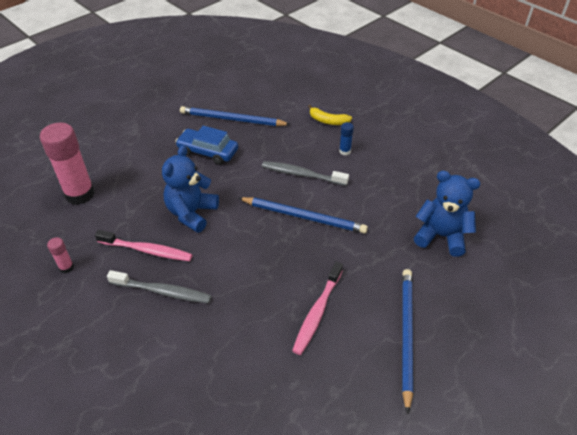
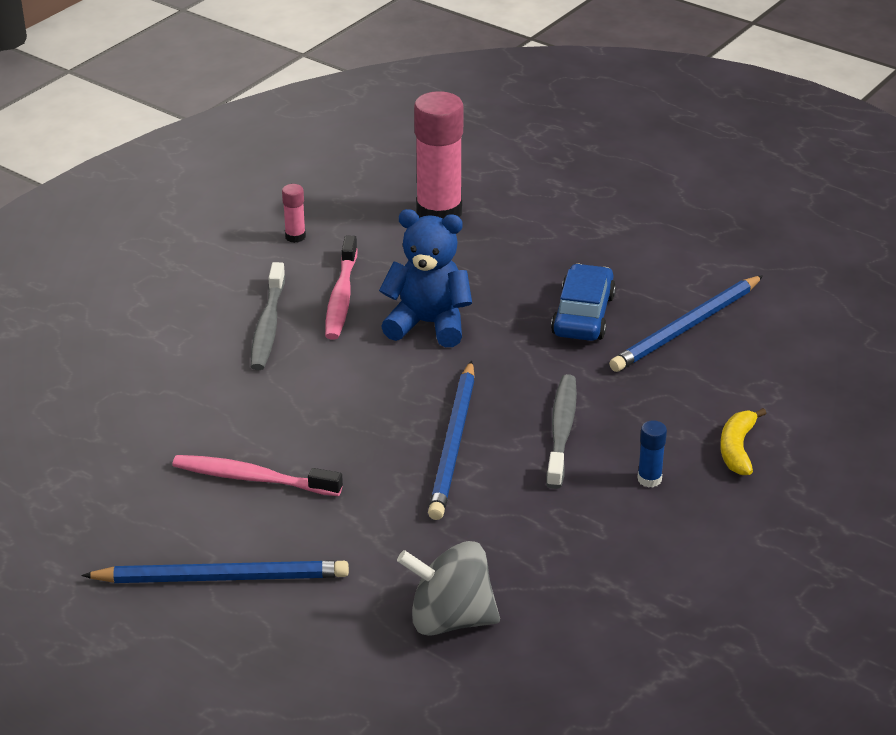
camera: 80 degrees right, 10 degrees down
(232, 119) = (686, 328): blue pencil -> blue pencil turned 135 degrees counterclockwise
(441, 236) = (450, 619): blue teddy bear -> grey spinning top

